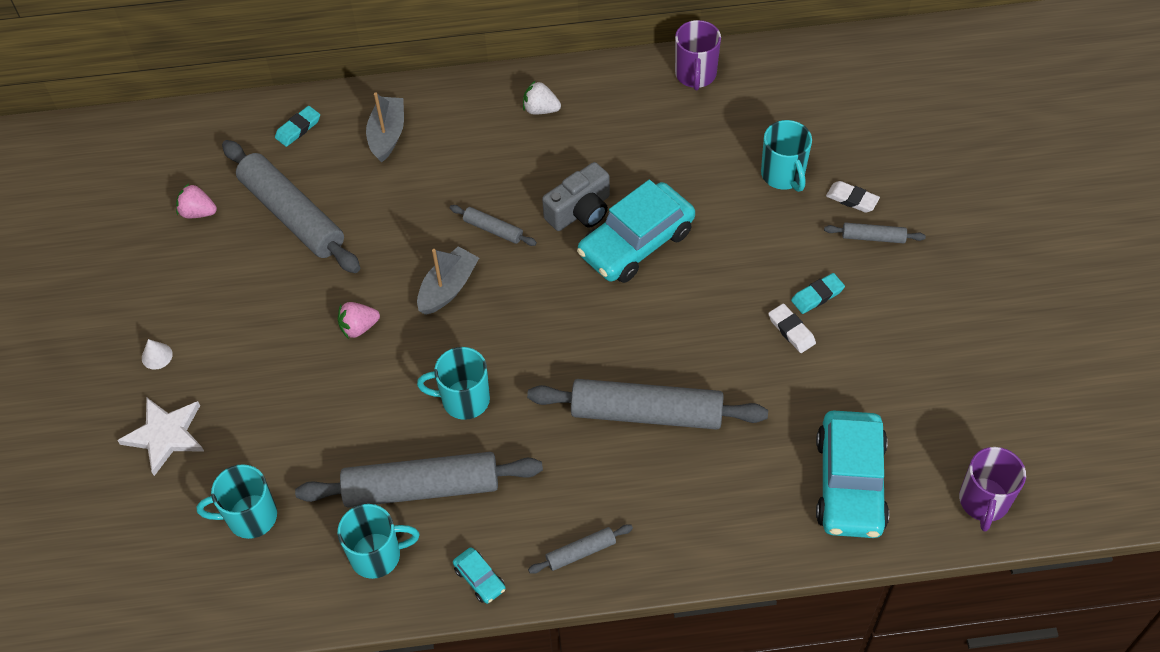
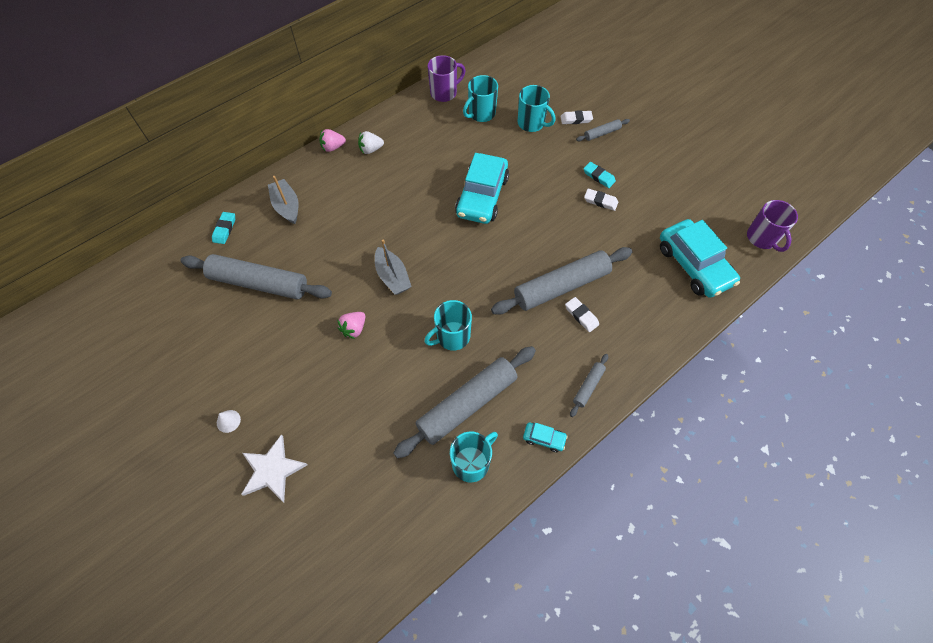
camera: 35 degrees left, 5 degrees up
(198, 212) = (191, 313): pink strawberry -> pink strawberry (333, 147)
(250, 517) = (371, 489): turquoise mug -> turquoise mug (481, 113)
(448, 288) = (392, 276): grey boat -> grey boat turned 150 degrees clockwise
(493, 229) = (394, 229): grey rolling pin -> none
(580, 211) = (437, 194): grey camera -> none
(642, 463) = (581, 316): none -> white eraser
(695, 74) = (444, 93): purple mug -> purple mug turned 90 degrees counterclockwise
(817, 295) = (599, 176): turquoise eraser -> turquoise eraser turned 75 degrees counterclockwise

